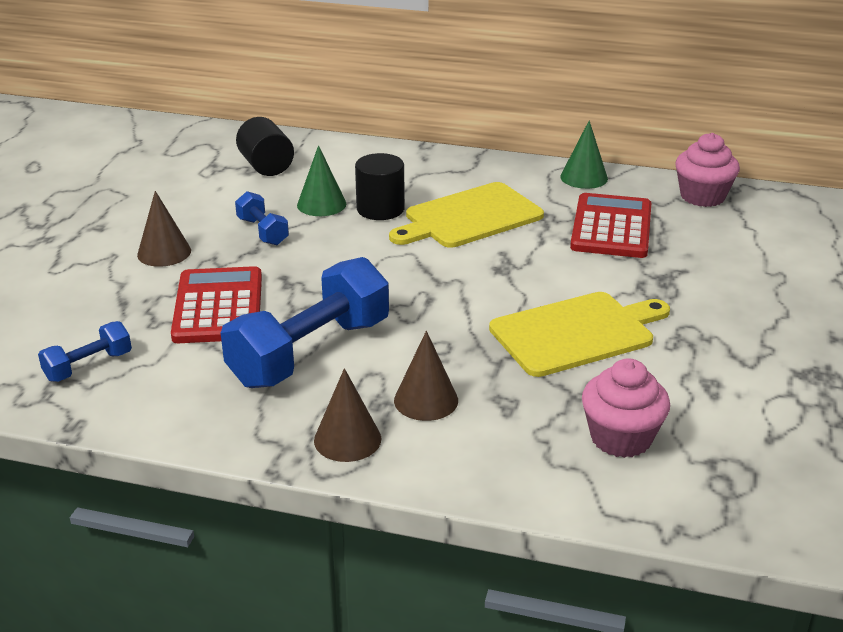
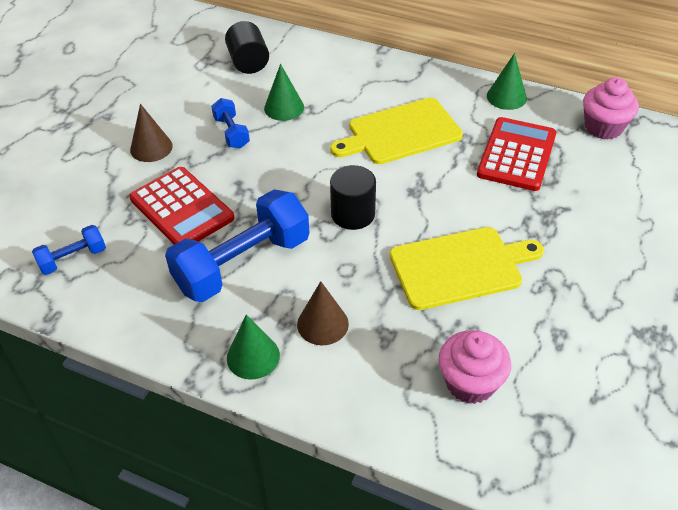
camera: 10 degrees right, 15 degrees up
(218, 307) = (182, 208): red calculator -> red calculator turned 135 degrees clockwise
(347, 439) = (253, 356): brown cone -> green cone
(380, 209) = (330, 117): black cylinder -> black cylinder (353, 214)

